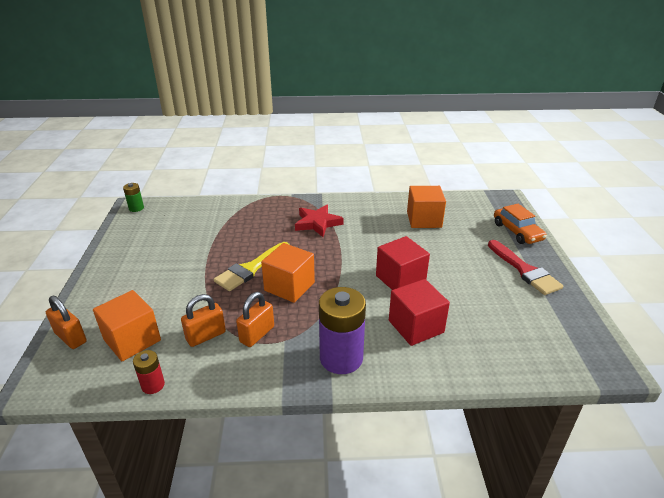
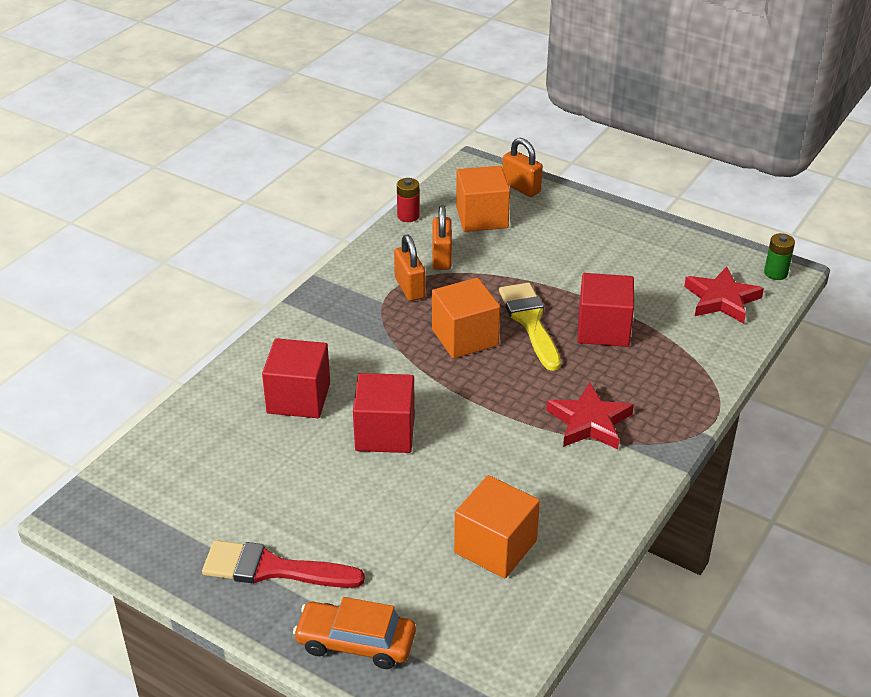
camera: 125 degrees right, 5 degrees up
(71, 337) = (521, 187): orange padlock -> orange padlock turned 60 degrees clockwise
(176, 216) = (721, 300): none -> red star
(236, 242) = (603, 329): none -> red cube
(341, 358) = (318, 326): purple battery -> none

